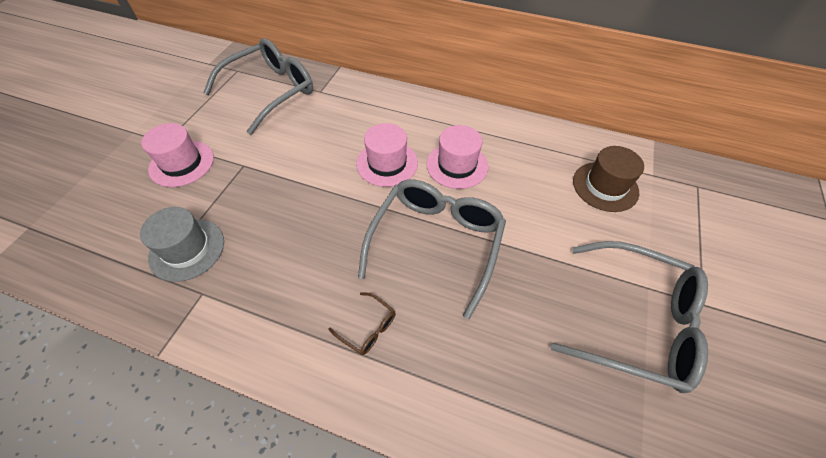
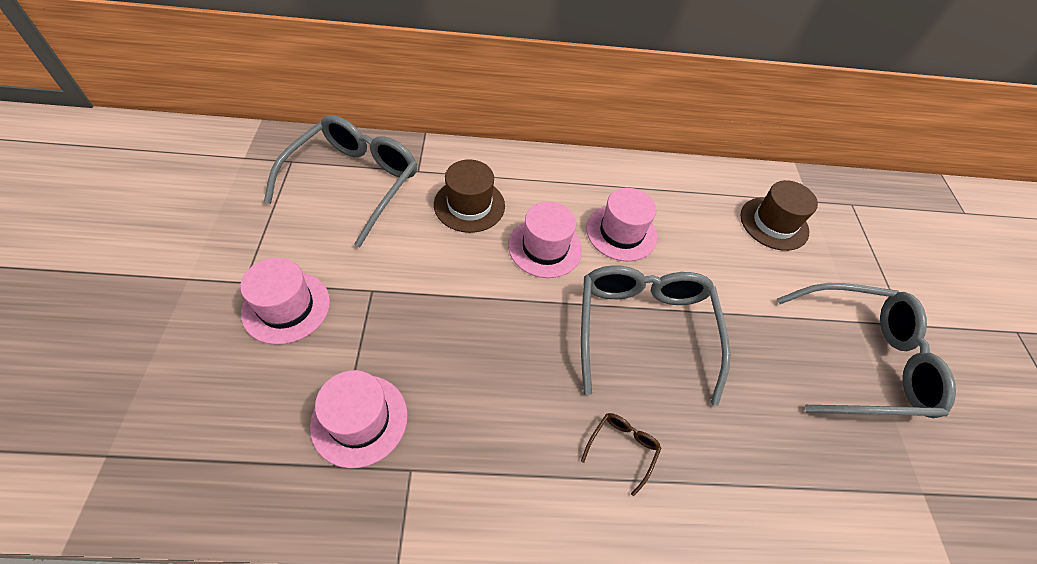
camera: 25 degrees left, 0 degrees up
(187, 249) = (359, 420): grey hat -> pink hat
(345, 122) = (469, 205): none -> brown hat
(368, 328) = (622, 448): brown glasses -> brown glasses turned 75 degrees counterclockwise

